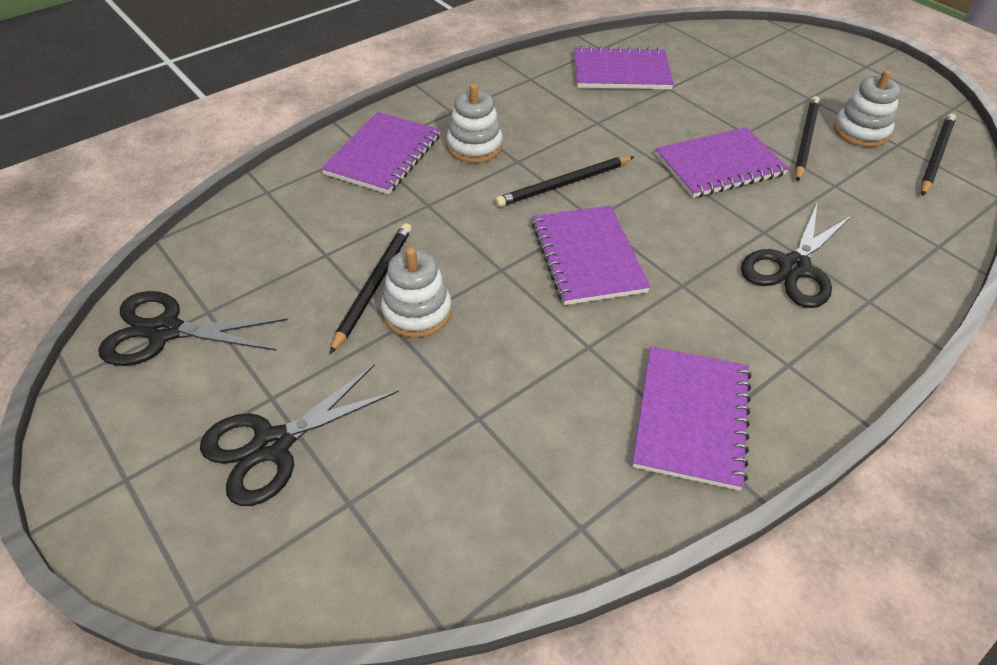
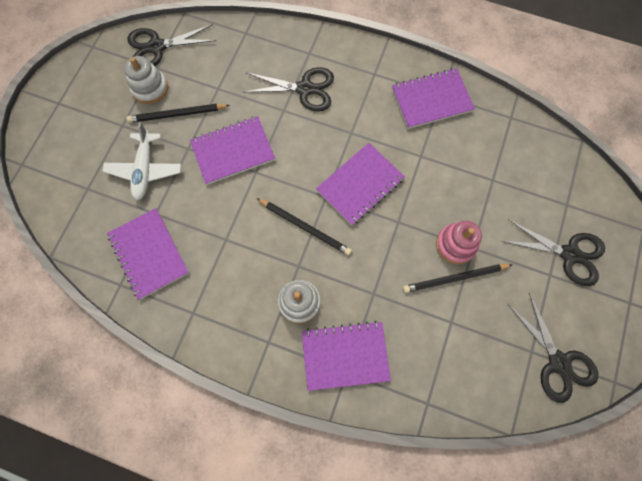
camera: 120 degrees left, 25 degrees up
(417, 312) = (455, 244): white stacking toy -> pink stacking toy
(719, 165) = (233, 151): purple notebook -> purple notebook turned 60 degrees counterclockwise
(733, 96) = (145, 169): none -> white plane
(935, 156) = (157, 47): black pencil -> black scissors

